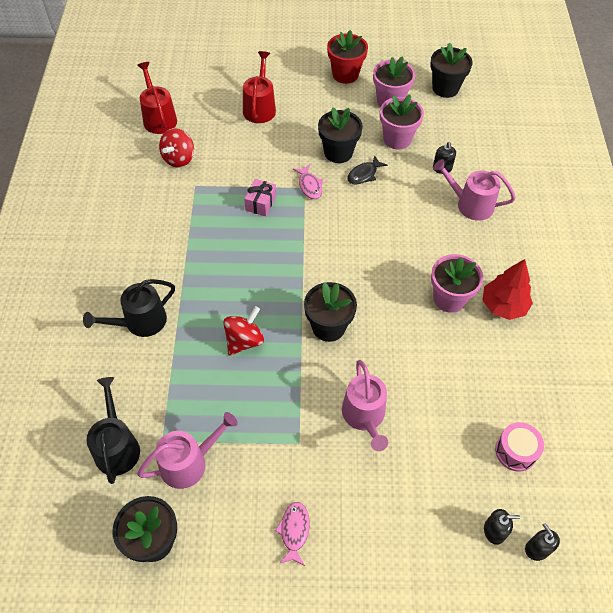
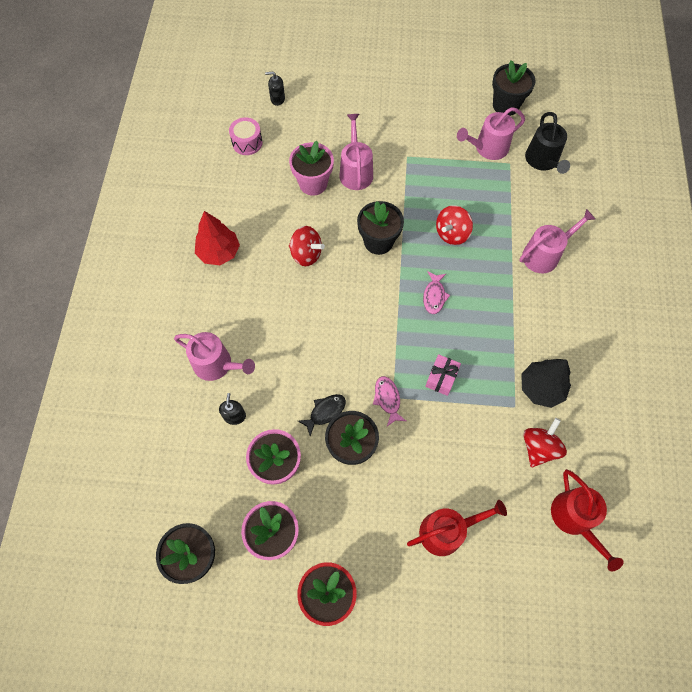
camera: 175 degrees left, 10 degrees up
(141, 322) = (544, 255): black watering can -> pink watering can
(169, 200) = (541, 388): none -> black tree
(260, 108) = (446, 531): red watering can -> red watering can turned 120 degrees counterclockwise
(294, 531) = (412, 106): pink fish -> pink fish (434, 296)
(407, 309) = (306, 254): none -> red spinning top
(449, 298) = (266, 262): pink flower pot -> pink flower pot (313, 183)
(537, 549) = (252, 89): black soap dispenser -> none

